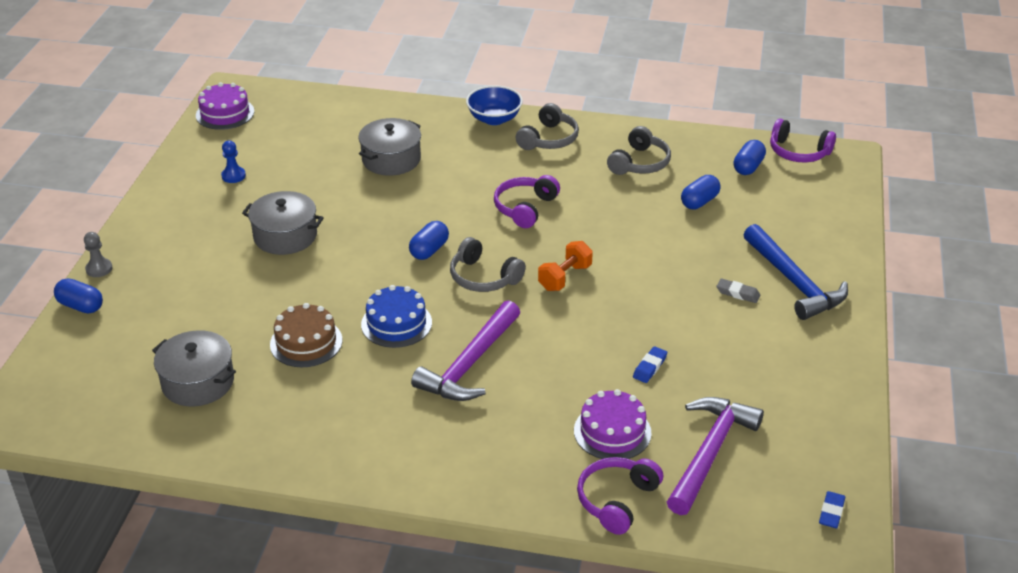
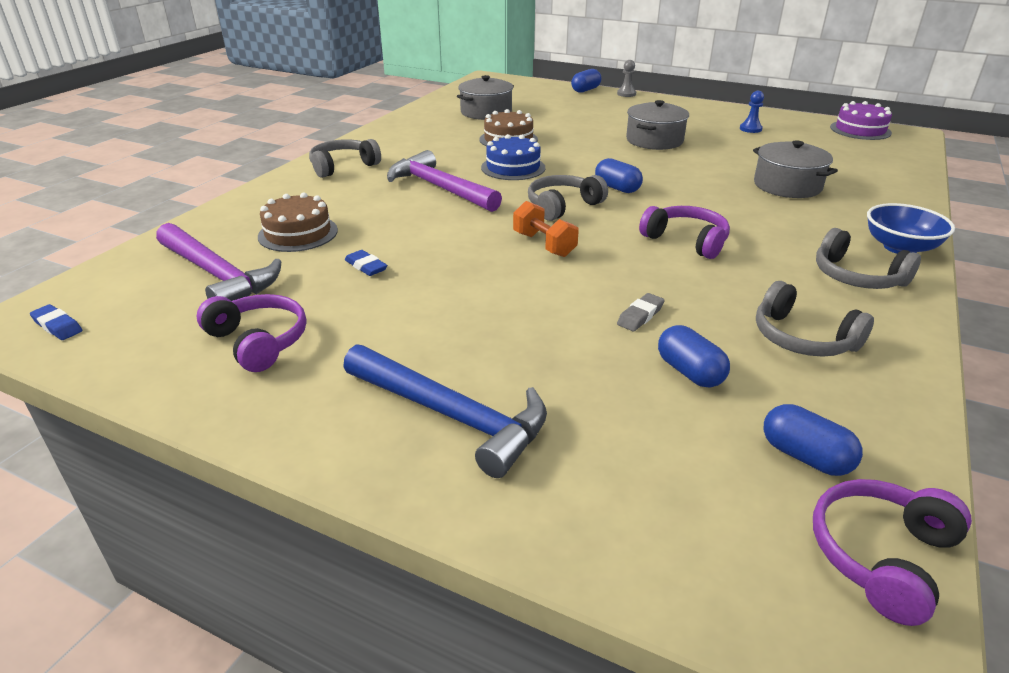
camera: 105 degrees right, 5 degrees down
(434, 458) = (343, 166): none -> grey headphones
(612, 432) = (298, 233): purple cake -> brown cake
(616, 500) = (219, 222): purple headphones -> purple headphones (259, 341)
(738, 293) = (453, 354): grey eraser -> grey eraser (640, 316)
(794, 282) = (451, 415): blue hammer -> blue hammer turned 135 degrees counterclockwise

